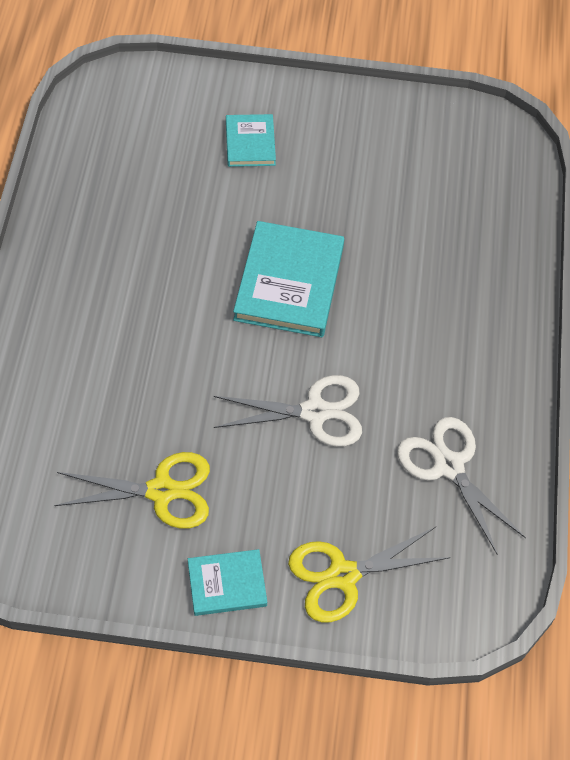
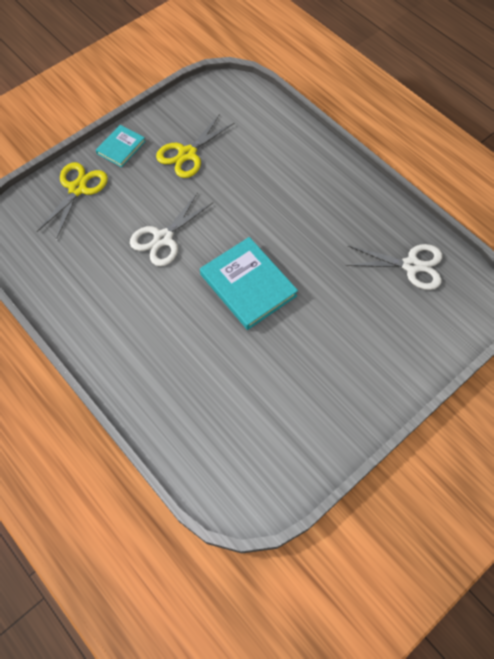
camera: 135 degrees right, 5 degrees up
(250, 143) = (366, 341): turquoise book -> none
(448, 466) = (76, 271): white scissors -> white scissors (411, 265)

